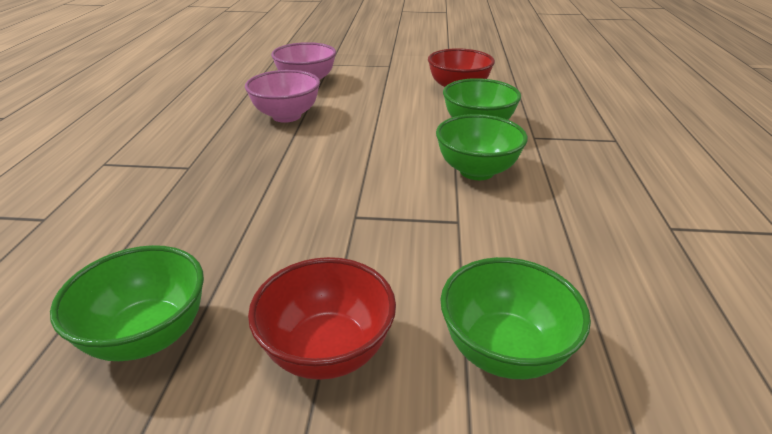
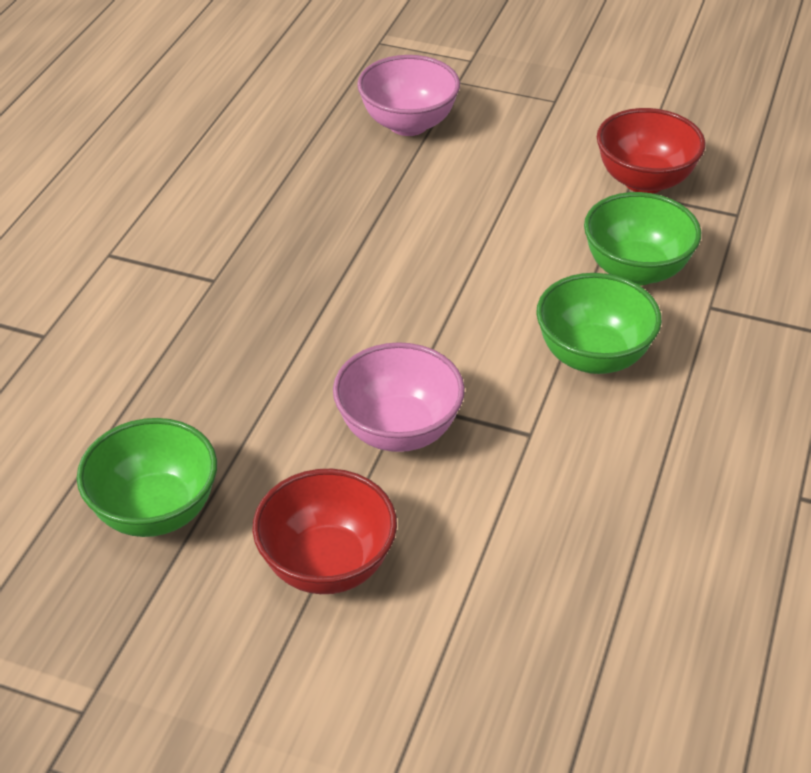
camera: 15 degrees right, 10 degrees up
(286, 116) = (361, 200): pink bowl -> pink bowl (398, 431)
(504, 351) = (506, 604): green bowl -> none

